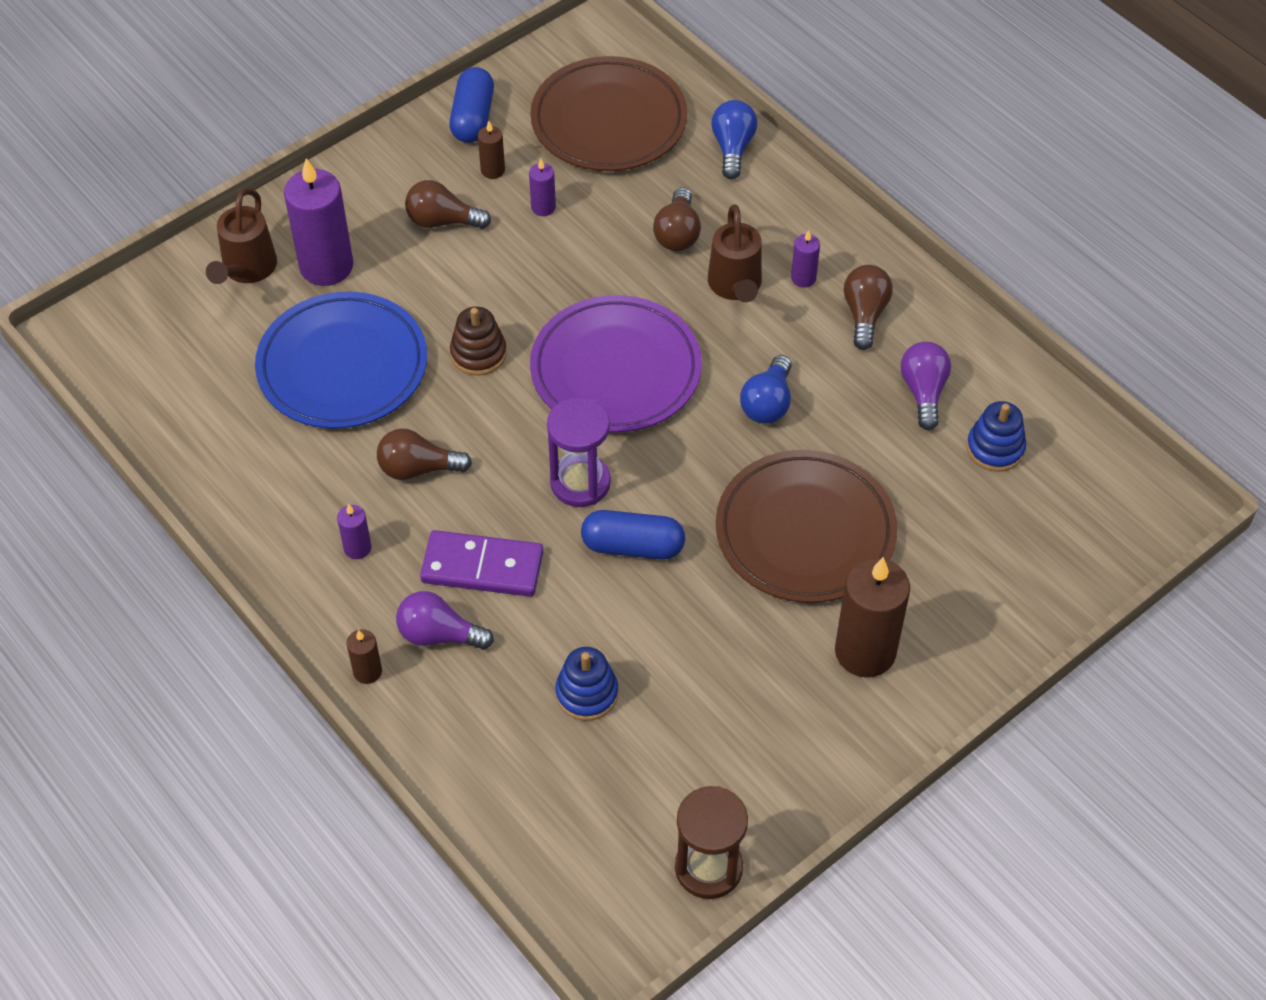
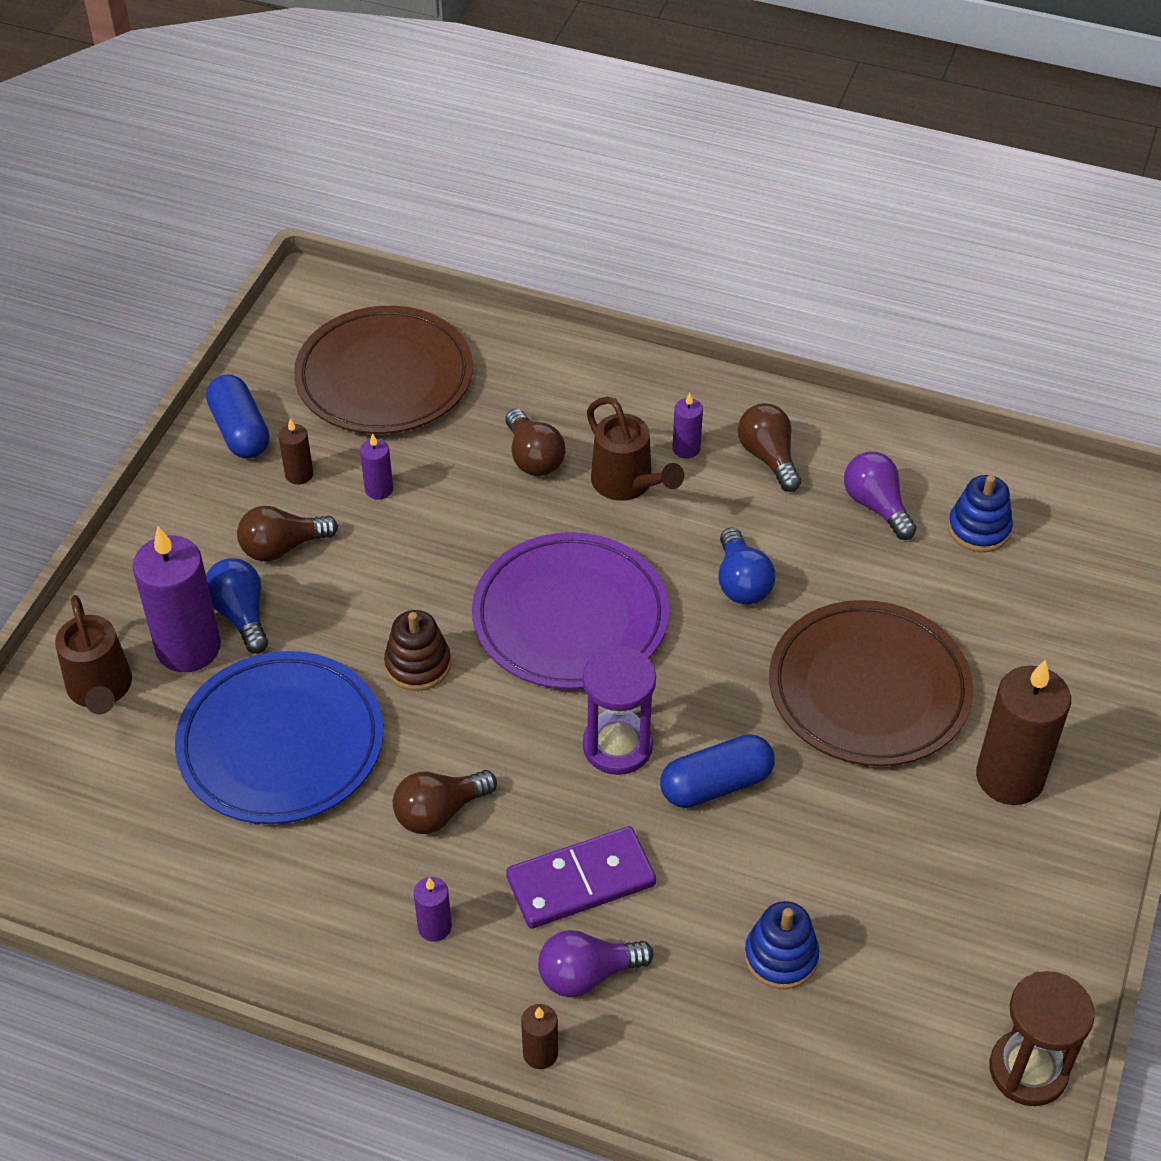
camera: 30 degrees left, 5 degrees down
(732, 148) = (527, 354): blue light bulb -> blue light bulb (241, 614)

